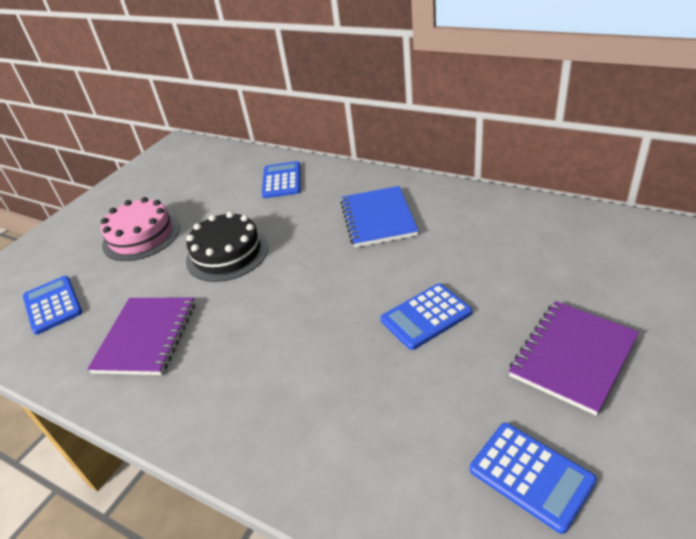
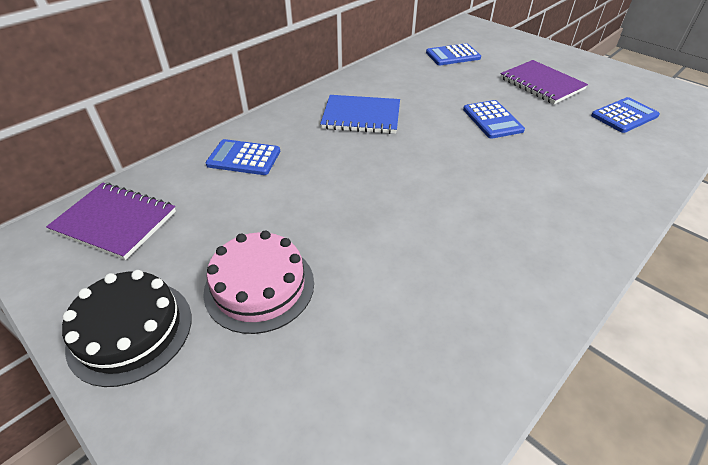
camera: 80 degrees left, 5 degrees up
(52, 305) = (364, 392): blue calculator -> blue calculator (453, 55)
(146, 337) = (466, 281): purple notebook -> purple notebook (115, 222)
(227, 253) = (353, 210): black cake -> black cake (130, 330)

